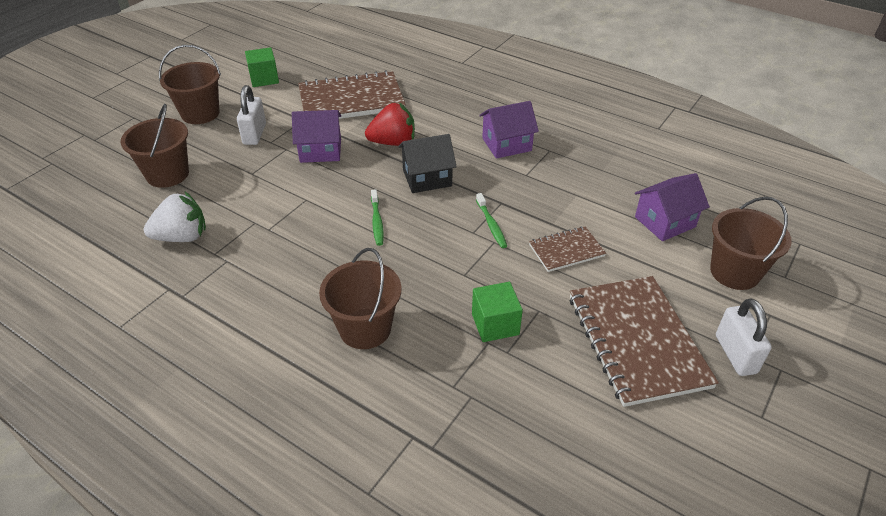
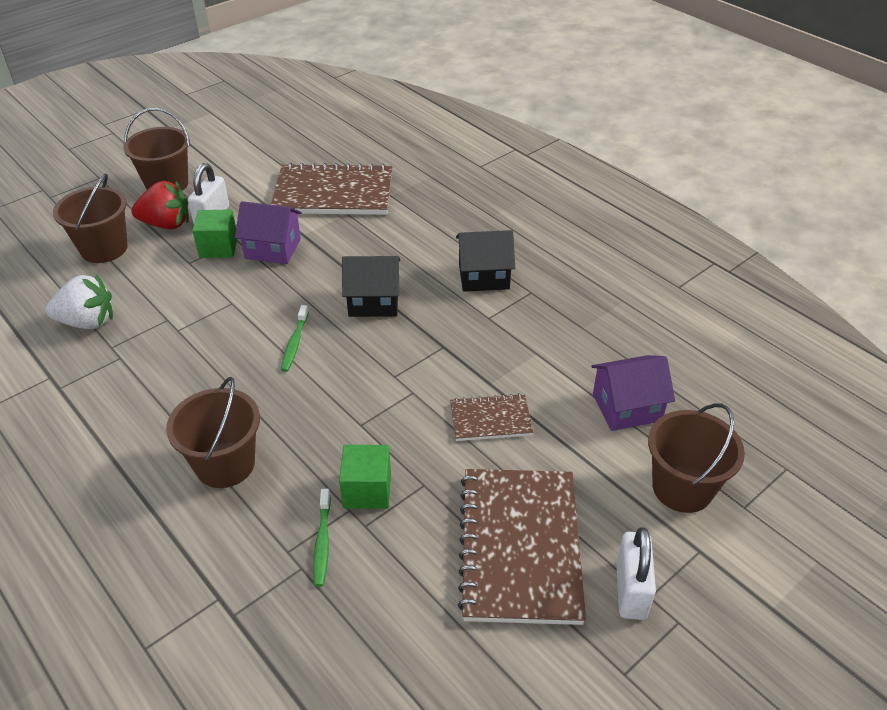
camera: 15 degrees right, 0 degrees up
(264, 79) = (251, 153): green cube -> green cube (218, 247)
(393, 142) = (356, 252): red strawberry -> red strawberry (166, 224)
(491, 225) = (419, 371): green toothbrush -> green toothbrush (322, 542)
(507, 144) = (484, 276): purple house -> black house

